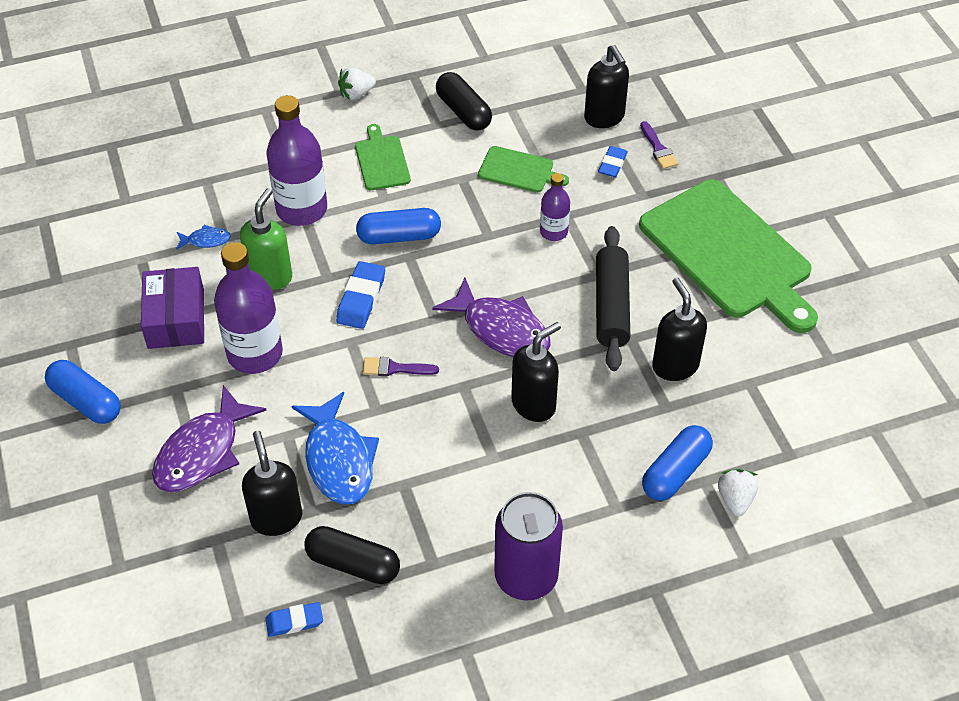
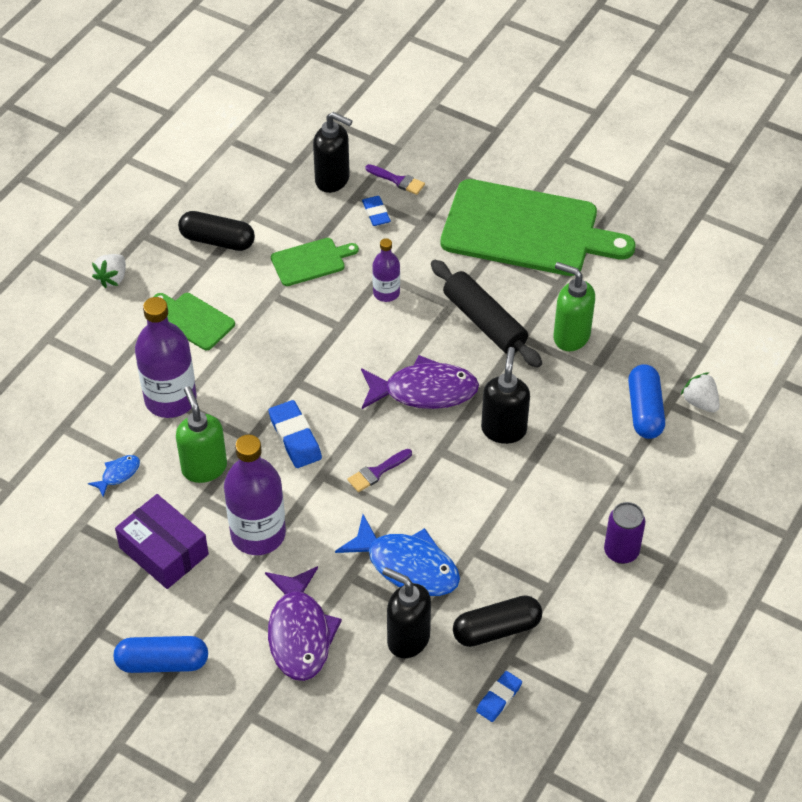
camera: 40 degrees left, 0 degrees up
(399, 236) = (272, 371): blue capsule -> none
(526, 577) = (621, 551): purple can -> purple can, size x0.63
(675, 366) = (571, 336): black soap dispenser -> green soap dispenser

